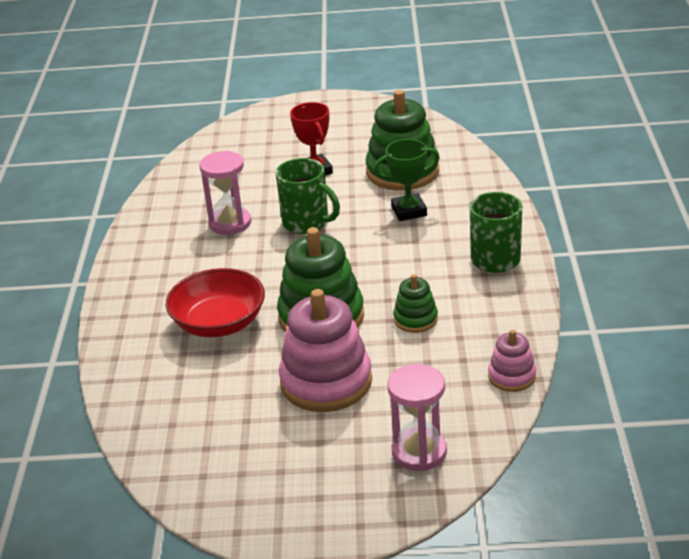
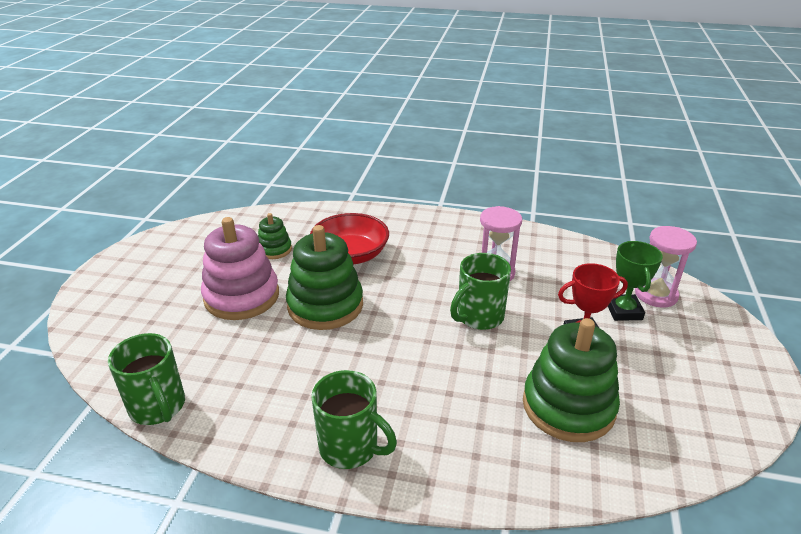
camera: 100 degrees right, 0 degrees up
(409, 211) = (477, 394): green trophy -> green trophy (623, 311)
(415, 319) = (285, 361): green stacking toy -> green stacking toy (274, 250)
(419, 452) = (124, 330): pink hourglass -> pink hourglass (656, 295)
(512, 376) = (158, 407): pink stacking toy -> green mug

